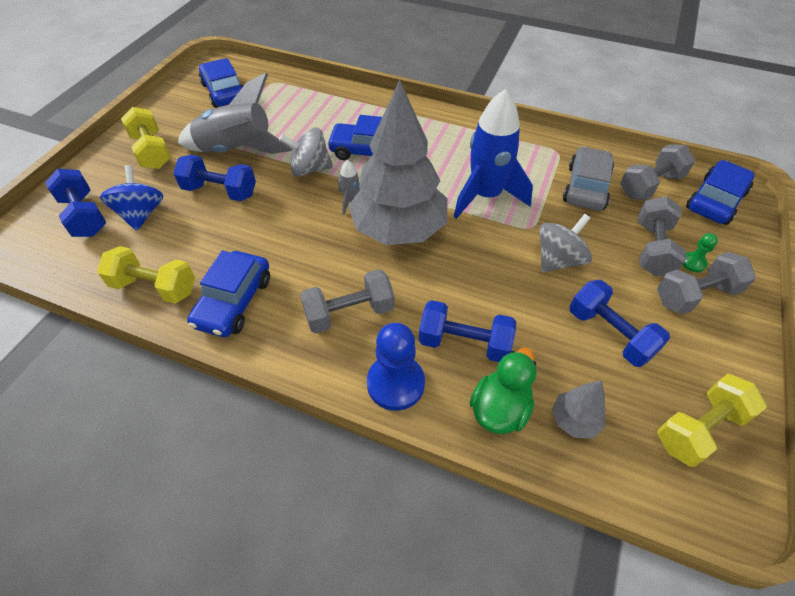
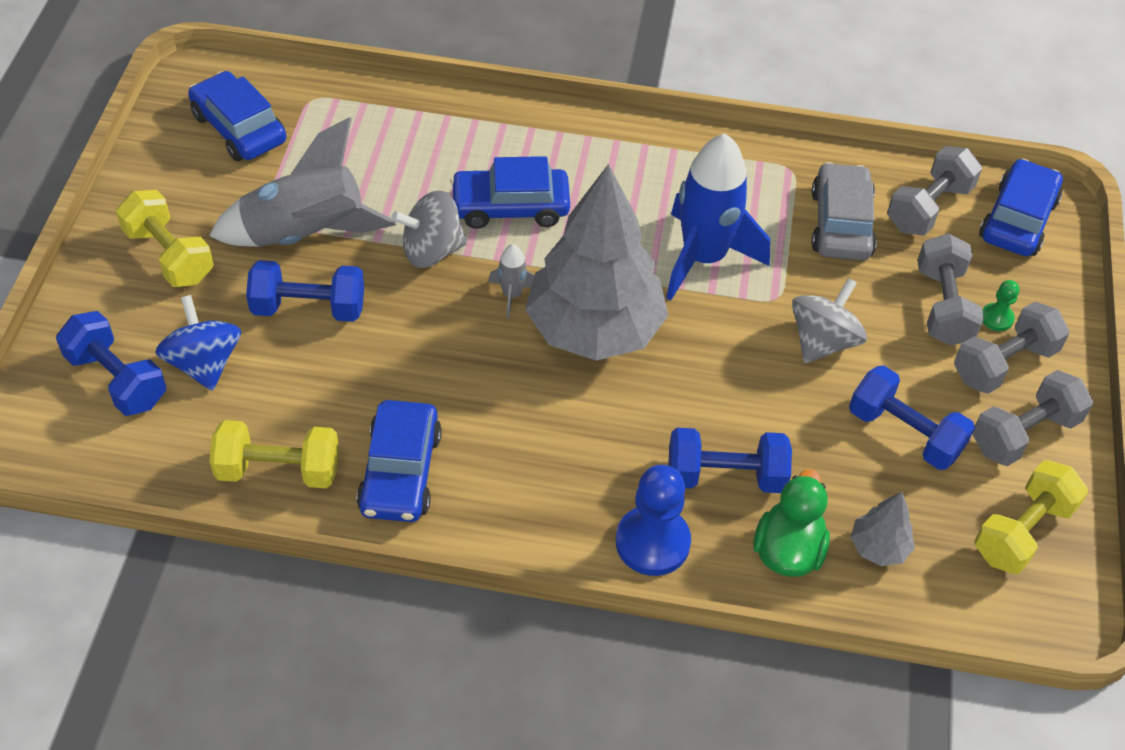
camera: 15 degrees left, 0 degrees up
(349, 313) = (564, 461): grey dumbbell -> grey dumbbell (1024, 433)

